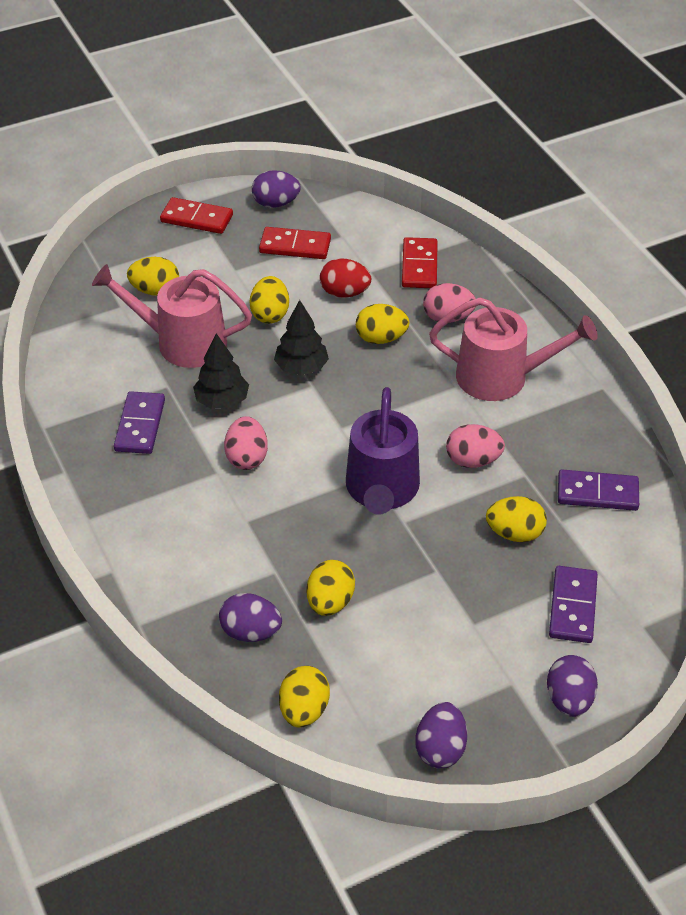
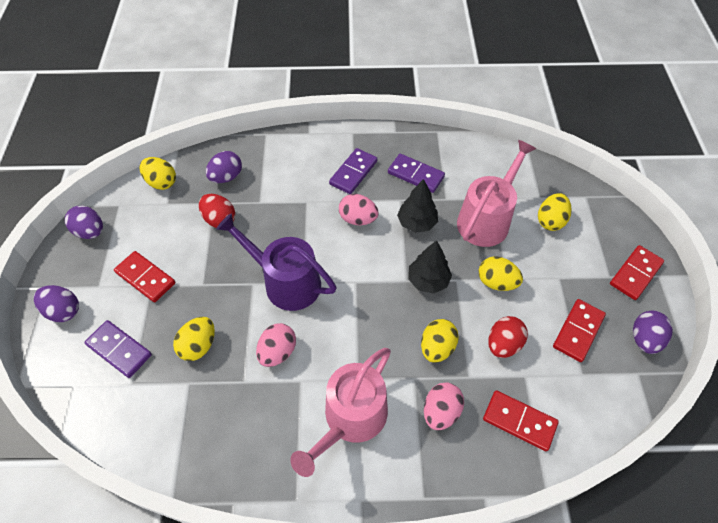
camera: 115 degrees right, 10 degrees up
(330, 602) = (219, 219): yellow egg -> red egg
(467, 636) = (145, 278): none -> red domino
(597, 493) = (194, 424): purple domino -> purple domino (353, 172)

